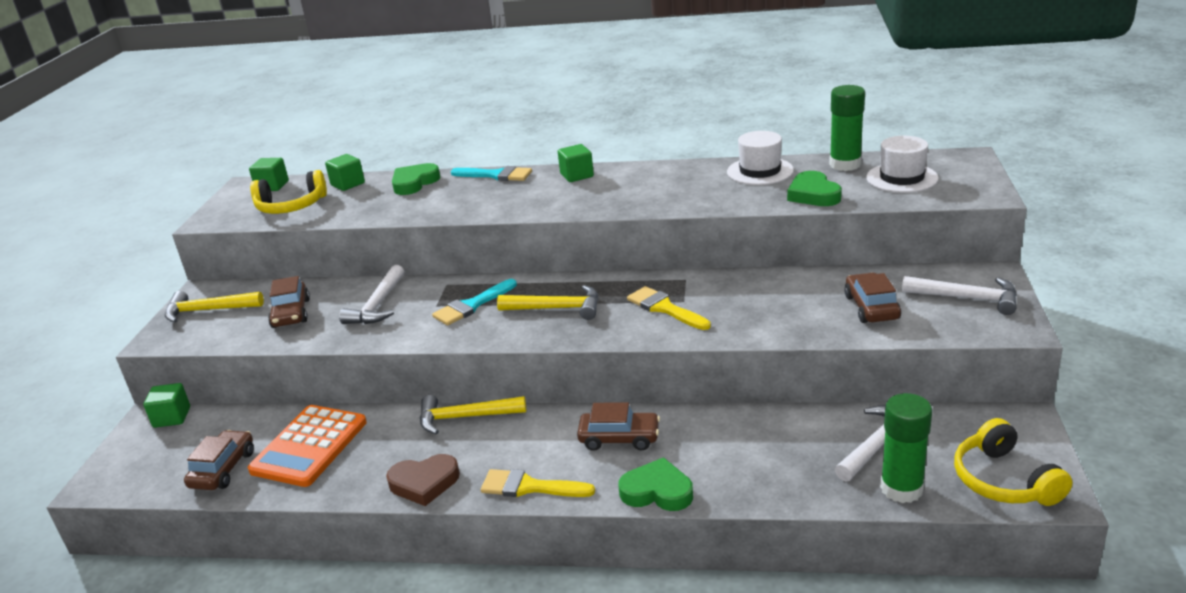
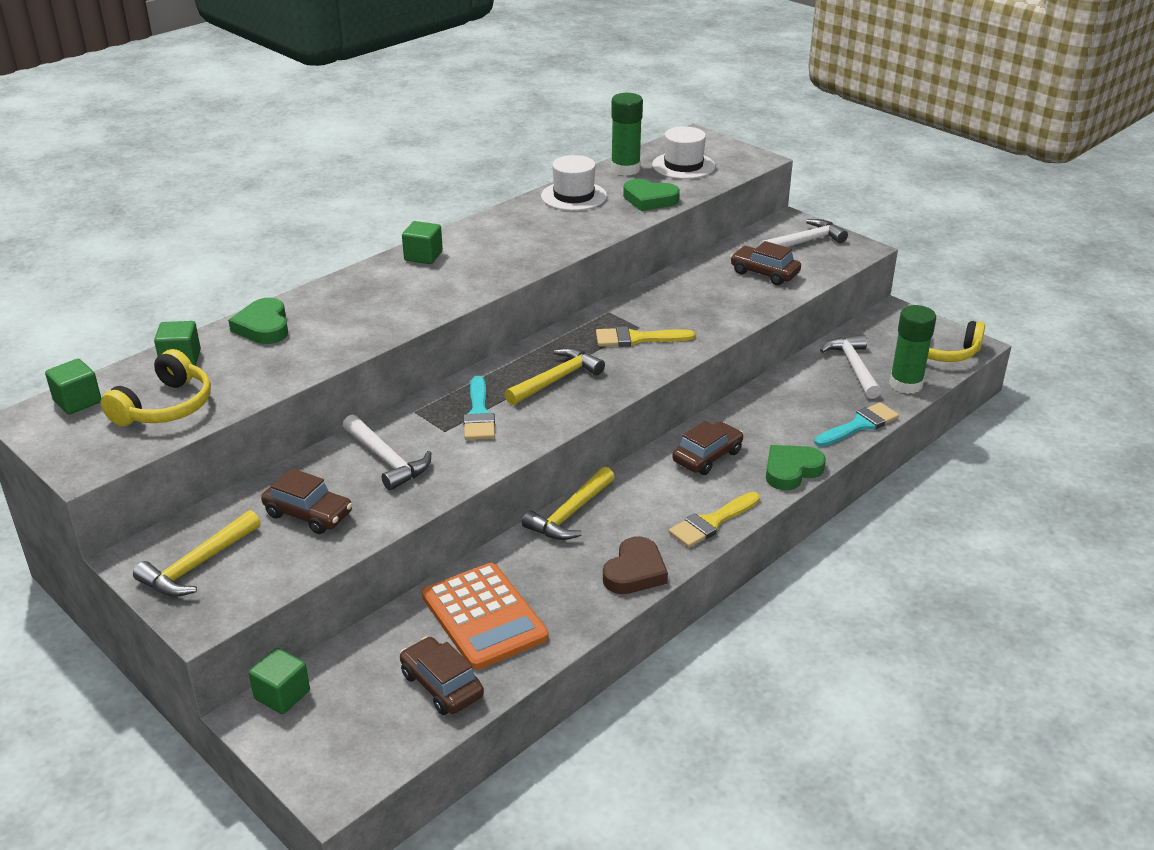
camera: 55 degrees left, 5 degrees up
(496, 175) = (339, 286): turquoise brush -> turquoise brush (859, 425)

